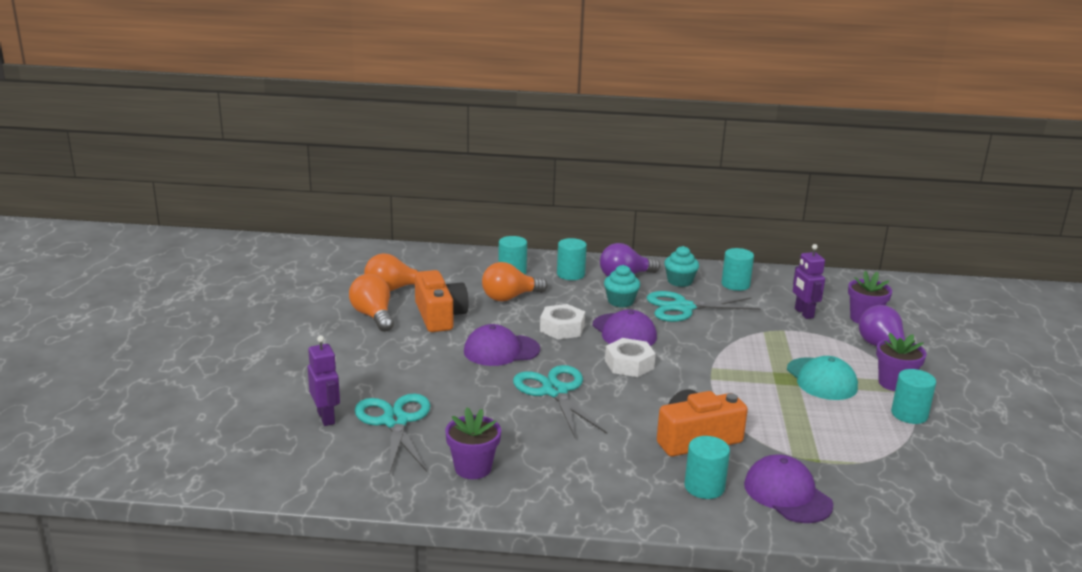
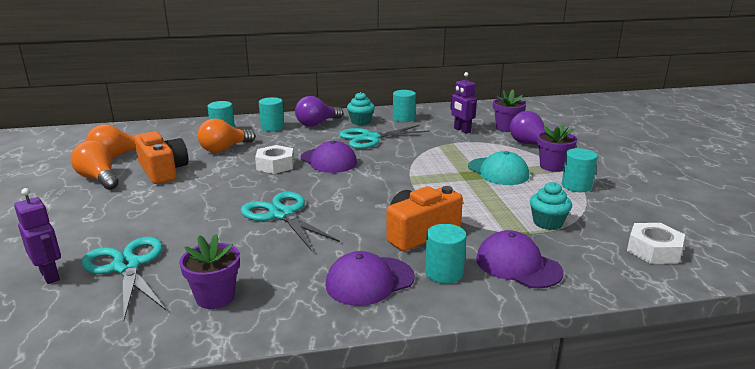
camera: 15 degrees left, 0 degrees up
(501, 350) = (224, 189): purple cap -> purple cap (369, 281)
(620, 301) = (319, 140): turquoise cupcake -> turquoise cupcake (548, 223)
(629, 364) = (341, 183): white nut -> white nut (653, 250)

